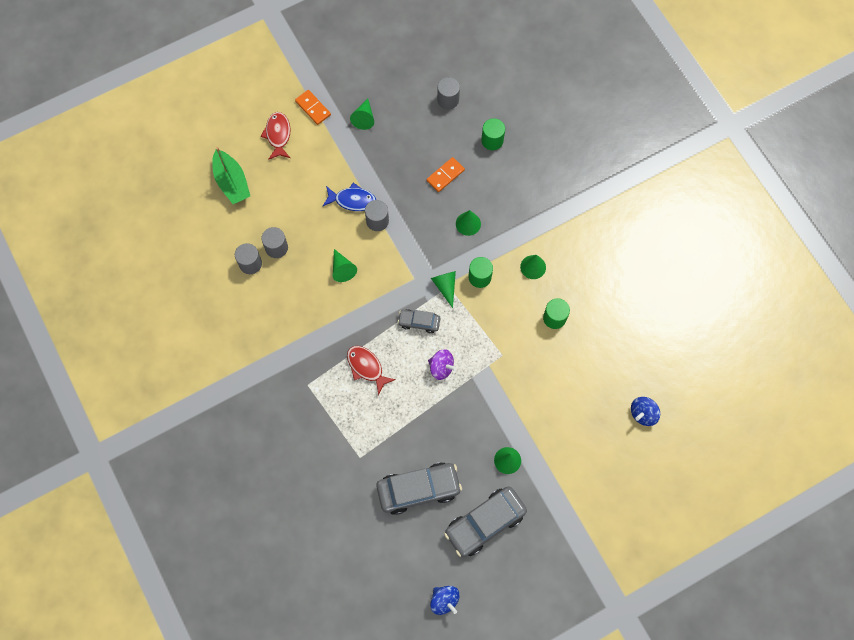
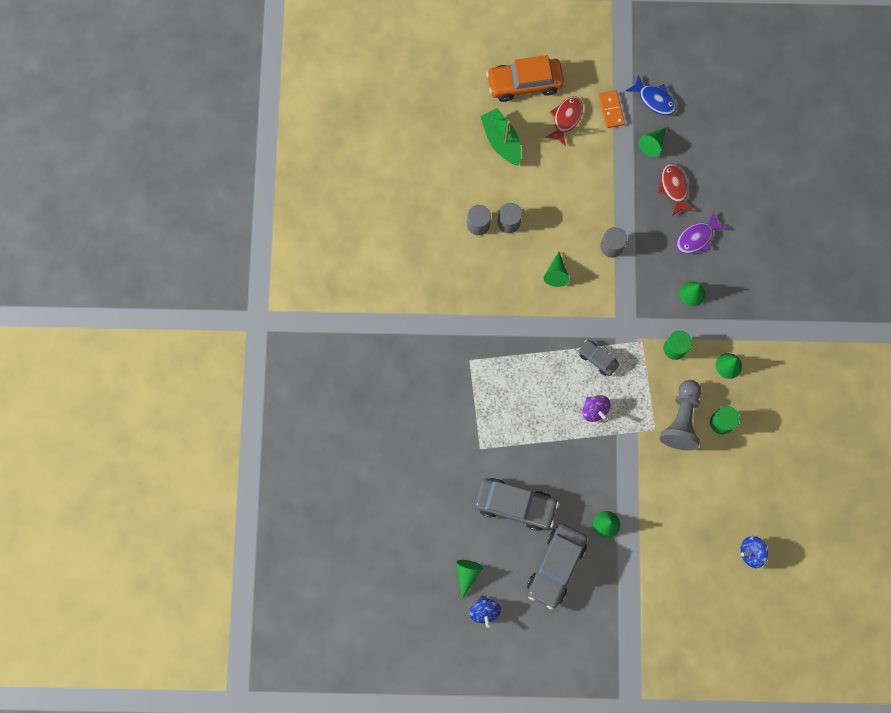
camera: 30 degrees right, 5 degrees up
(225, 124) = (524, 83): none -> orange car
(232, 182) = (501, 141): green boat -> green boat turned 150 degrees clockwise
(352, 200) = (599, 215): blue fish -> blue fish (654, 99)
(366, 367) = (529, 373): red fish -> red fish (674, 188)
(445, 175) = (697, 238): orange domino -> purple fish
(445, 286) = (639, 340): green cone -> green cone (467, 574)
(448, 100) = (739, 167): grey cylinder -> none
(485, 523) = (556, 566): grey car -> grey car turned 60 degrees counterclockwise
(492, 140) = (759, 228): green cylinder -> none
(519, 334) = (681, 419): none -> grey pawn

